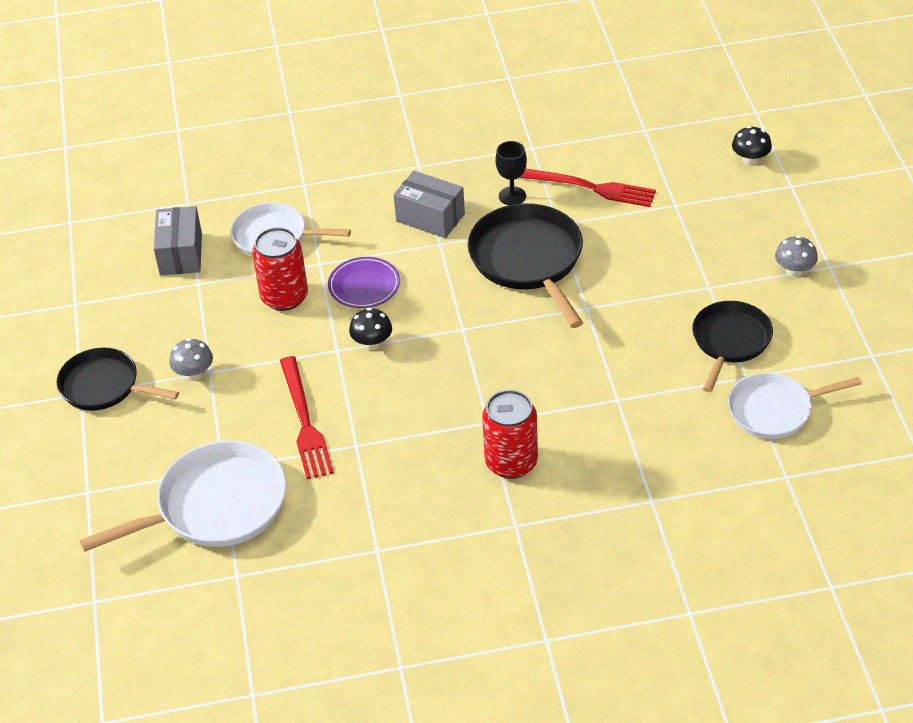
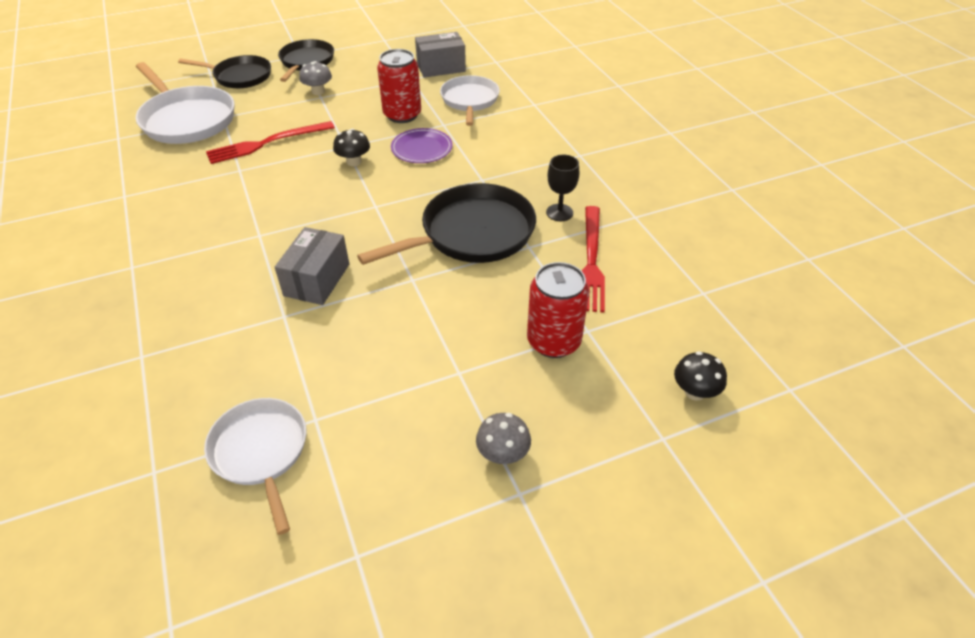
camera: 75 degrees right, 0 degrees up
(430, 217) = (514, 170): grey box -> grey box (317, 280)
(511, 462) = (208, 255): red can -> red can (553, 341)
(730, 341) = (373, 399): black pan -> black pan (240, 76)

